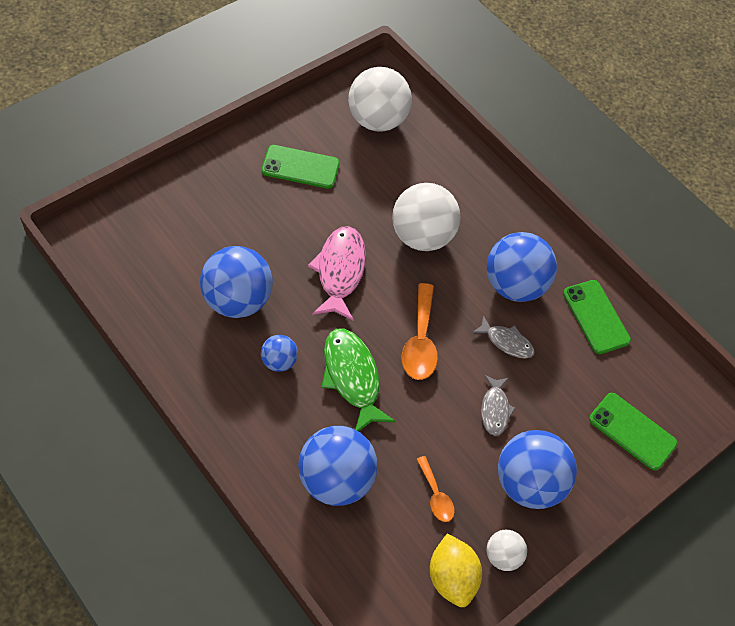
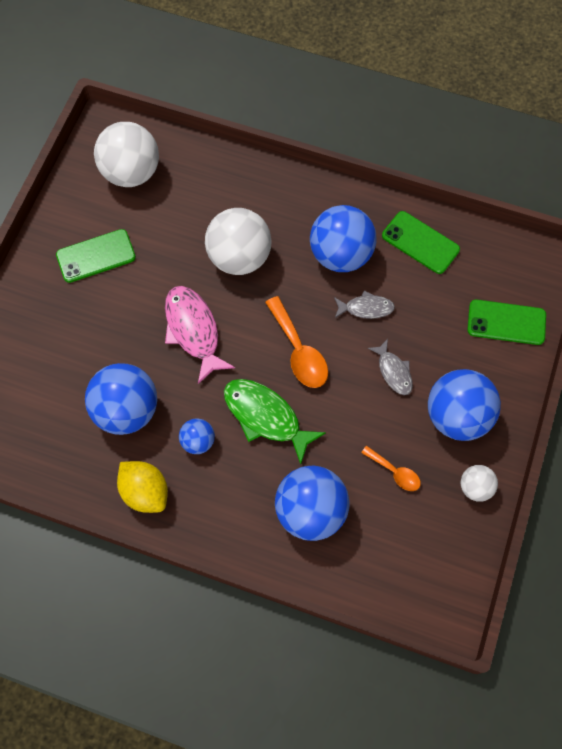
camera: 25 degrees left, 10 degrees up
(451, 578) = (449, 530): yellow lemon -> yellow lemon (145, 492)

